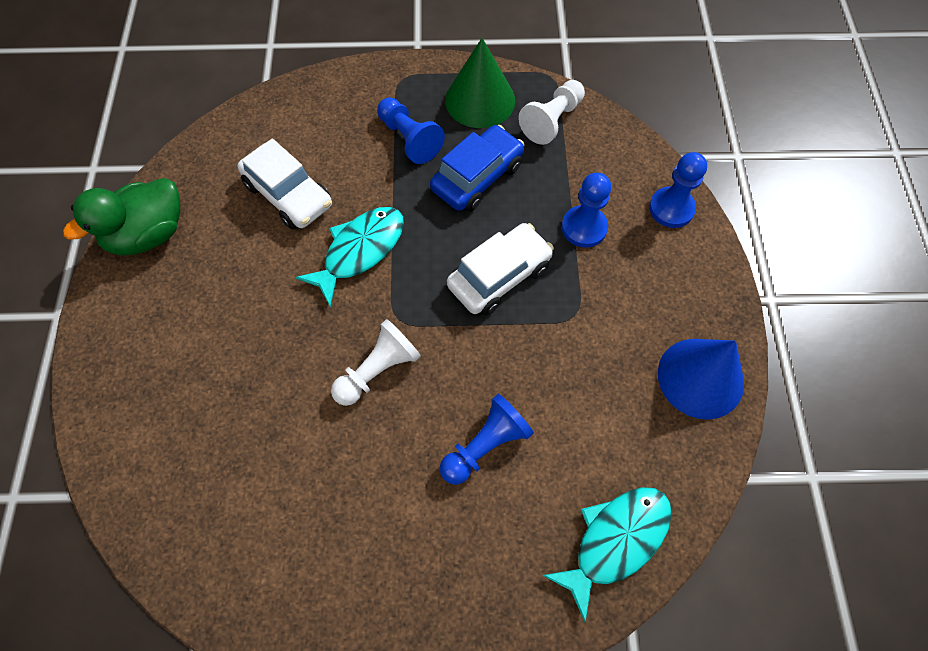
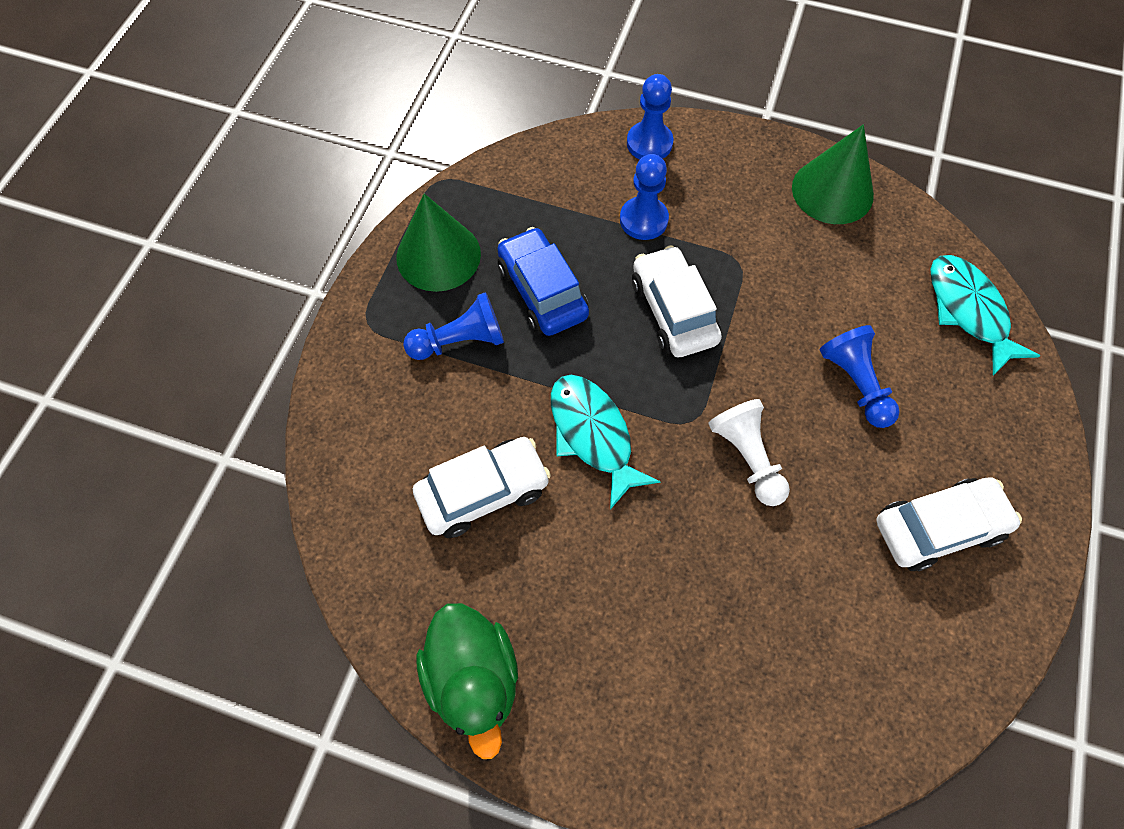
camera: 70 degrees left, 0 degrees up
(360, 550) = (938, 528): none -> white car
(552, 120) = (499, 200): white pawn -> none
(700, 378) = (832, 191): blue cone -> green cone

